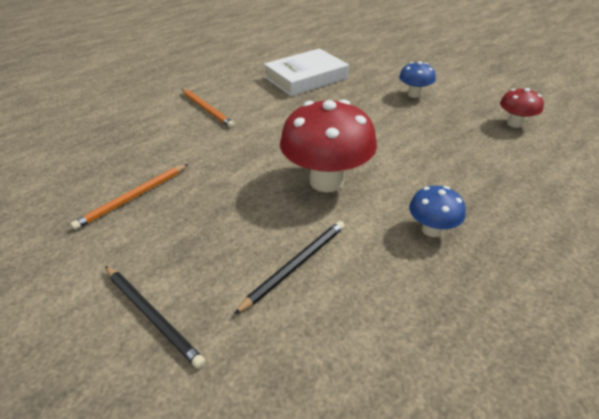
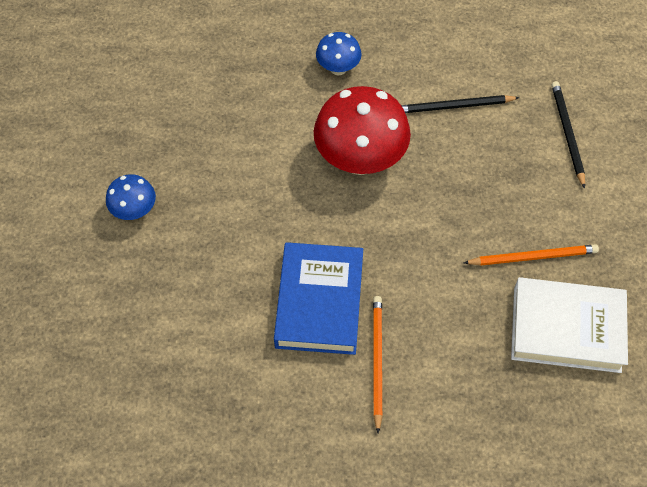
camera: 140 degrees left, 20 degrees up
(265, 112) = (319, 302): none -> blue book
(306, 78) = (202, 343): white book -> white book (566, 329)
(514, 123) = (119, 102): red mushroom -> none

